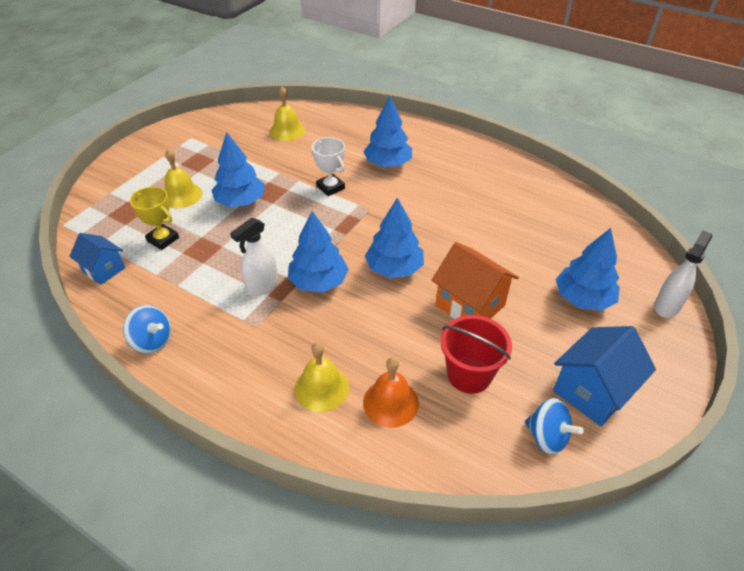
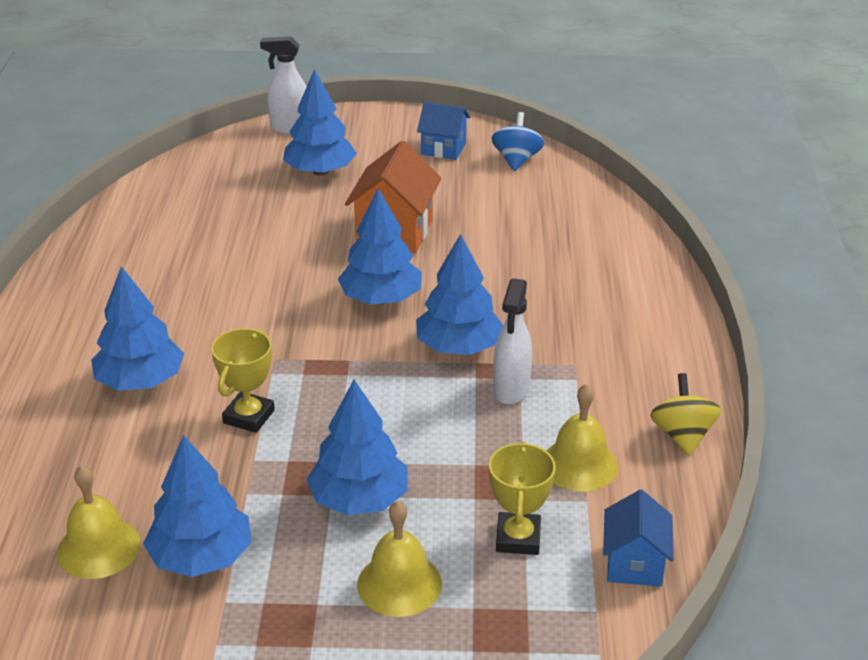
camera: 120 degrees left, 10 degrees down
(152, 341) = (682, 436): blue spinning top -> yellow spinning top
(255, 152) = (201, 557): none -> blue tree
(262, 286) = (511, 389): white spray bottle -> white spray bottle turned 90 degrees clockwise
(321, 388) = (600, 287): yellow bell -> yellow bell (579, 464)
(330, 187) = (249, 417): white trophy -> yellow trophy
(390, 402) = (570, 242): orange bell -> none
(469, 374) = (490, 210): red bucket -> none
(592, 392) = (443, 149): blue house -> blue house, size x0.63

